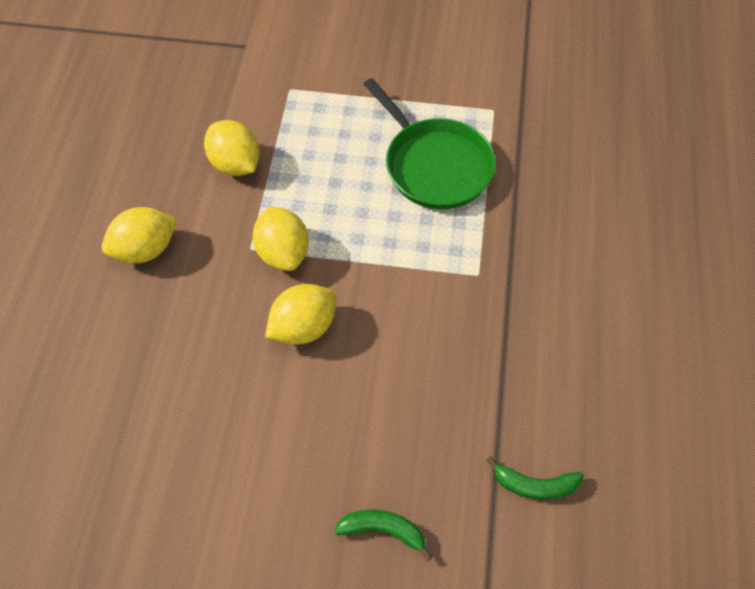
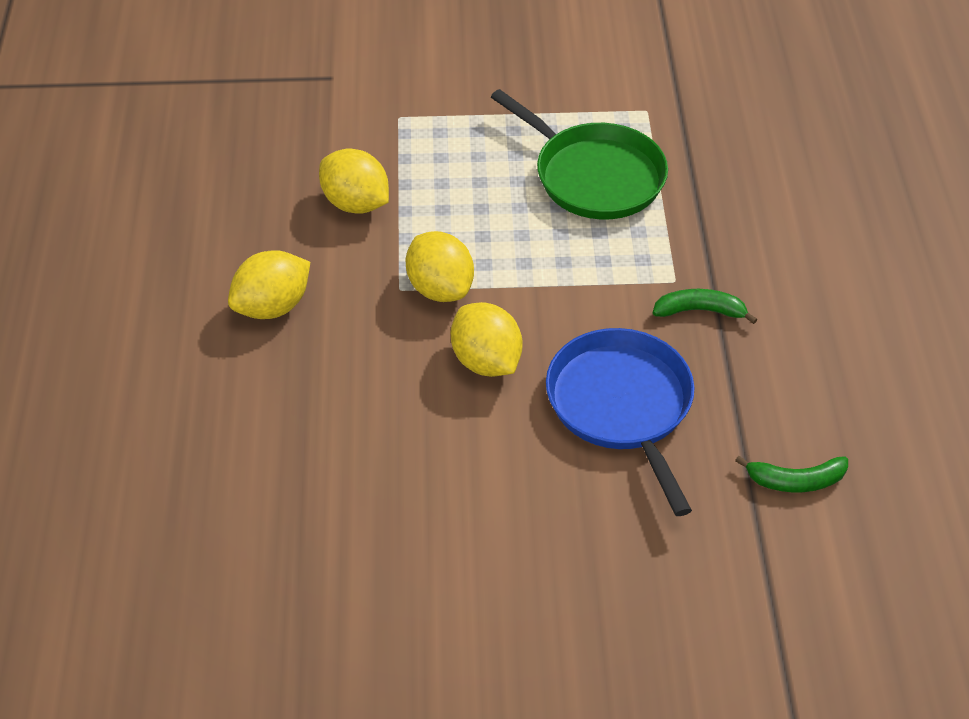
camera: 10 degrees left, 10 degrees down
(303, 327) = (486, 361): yellow lemon -> yellow lemon turned 75 degrees counterclockwise
(383, 531) = (637, 551): green banana -> green banana (700, 311)
(404, 387) = (621, 405): none -> blue pan

